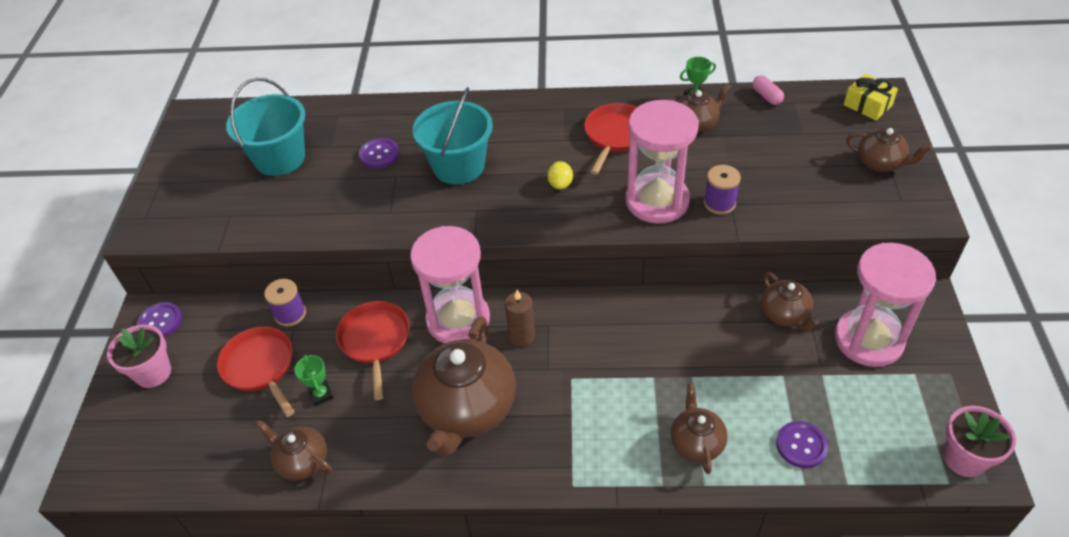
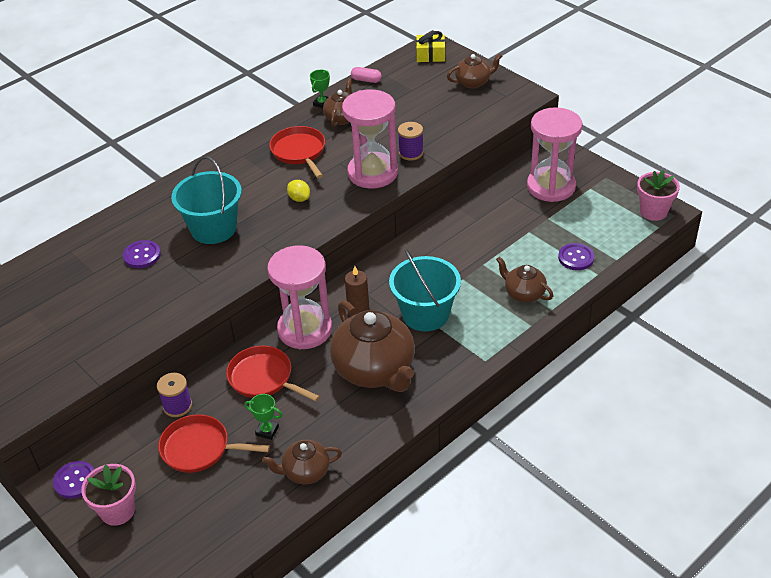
camera: 45 degrees left, 5 degrees down
(280, 158) = (61, 303): turquoise bucket -> turquoise bucket (425, 314)
(785, 314) = (495, 201): brown teapot -> none

